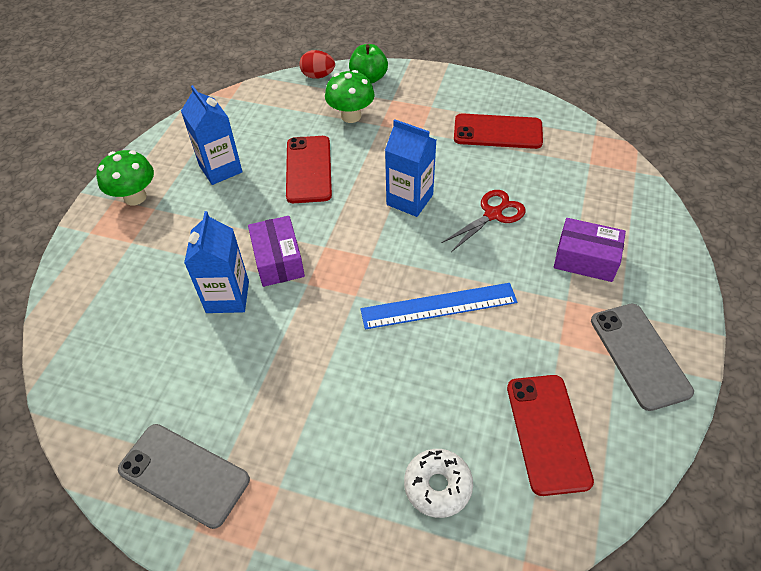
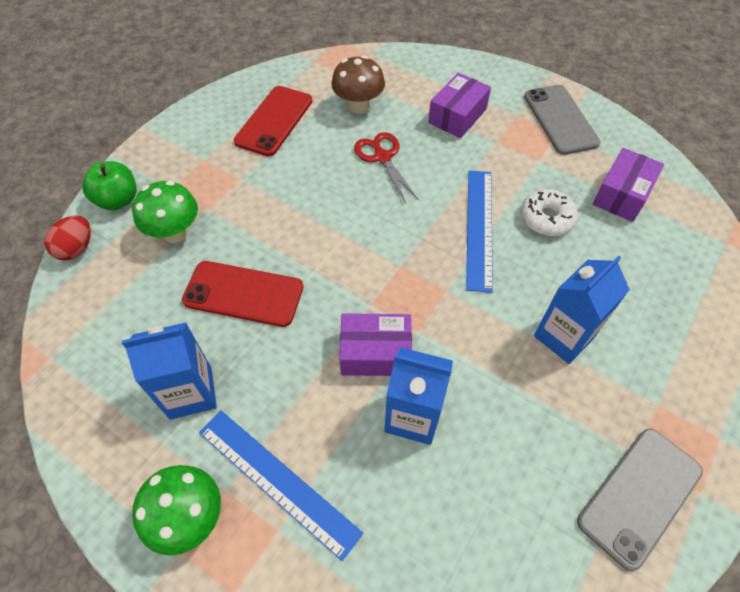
camera: 75 degrees left, 5 degrees up
(165, 232) = (277, 480): none -> blue ruler
(409, 200) = (335, 213): blue carton -> blue carton (564, 336)
(437, 486) = (663, 279): white donut -> white donut (546, 218)
(547, 433) = (621, 194): red phone -> purple box
(551, 181) = (358, 106): none -> brown mushroom
(639, 355) = (560, 119): grey phone -> grey phone turned 75 degrees clockwise

